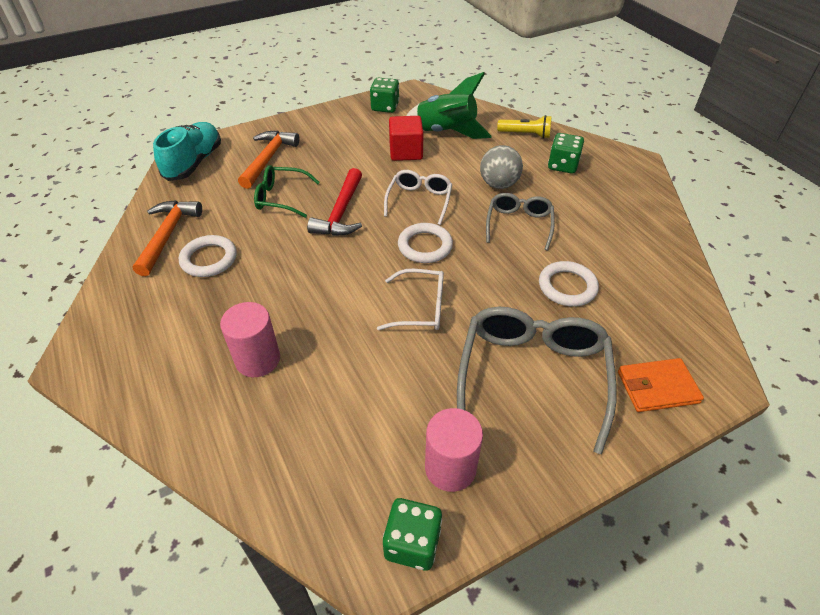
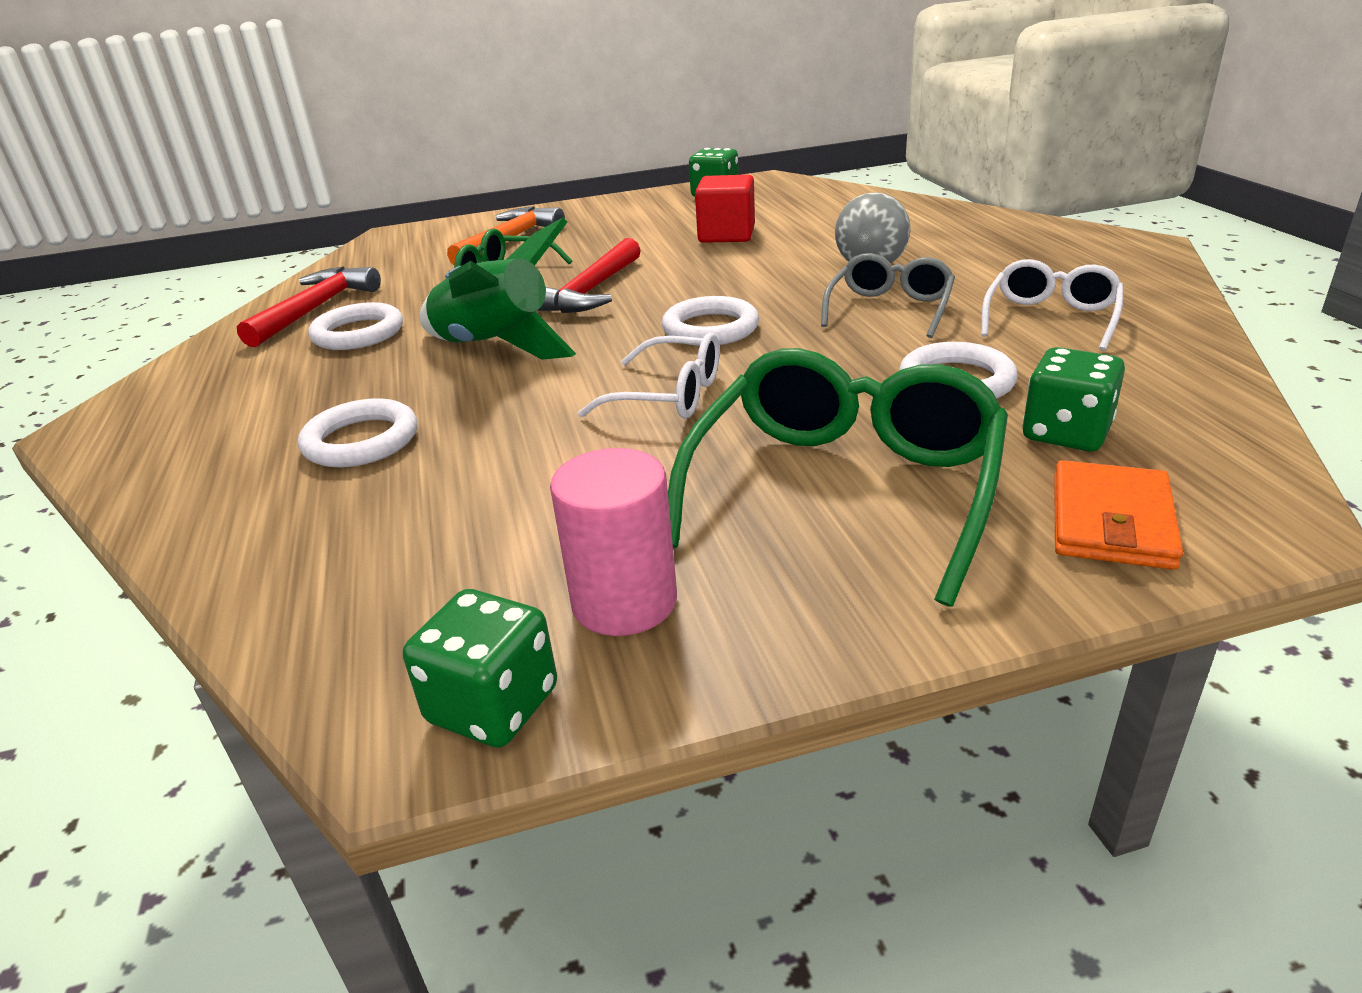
camera: 15 degrees right, 15 degrees down
(167, 235) = (315, 309): orange hammer -> red hammer
(194, 163) = (400, 244): turquoise shoe -> none
(258, 359) = (361, 441): pink cylinder -> white ring
(419, 201) = (724, 282): white glasses -> white glasses (1050, 319)
(446, 132) = (802, 216): green rocket -> green rocket (496, 347)
(525, 134) = (939, 218): yellow flashlight -> none
(532, 377) = (844, 490): grey glasses -> green glasses
(562, 165) = (995, 248): green dice -> green dice (1066, 433)
(657, 387) = (1111, 521): orange wallet -> orange wallet turned 75 degrees counterclockwise

